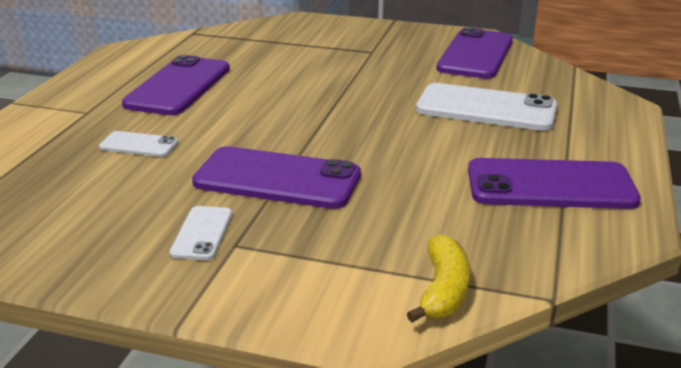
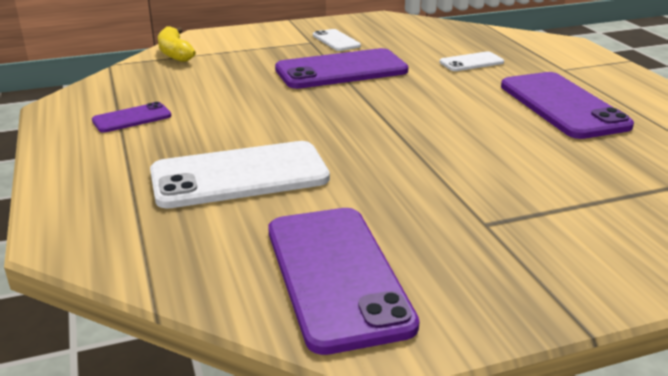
camera: 145 degrees right, 0 degrees up
(550, 185) = (132, 118): purple phone -> purple phone, size x0.50

